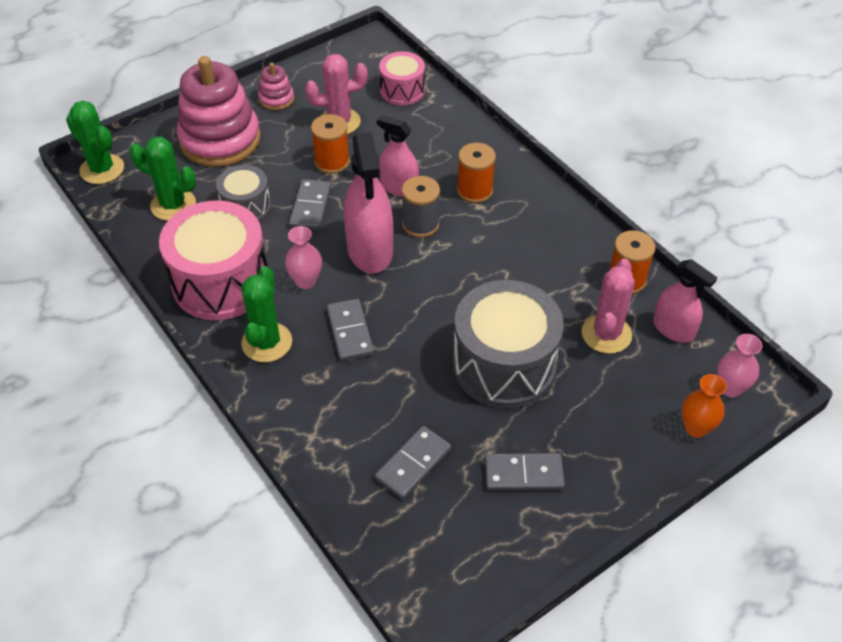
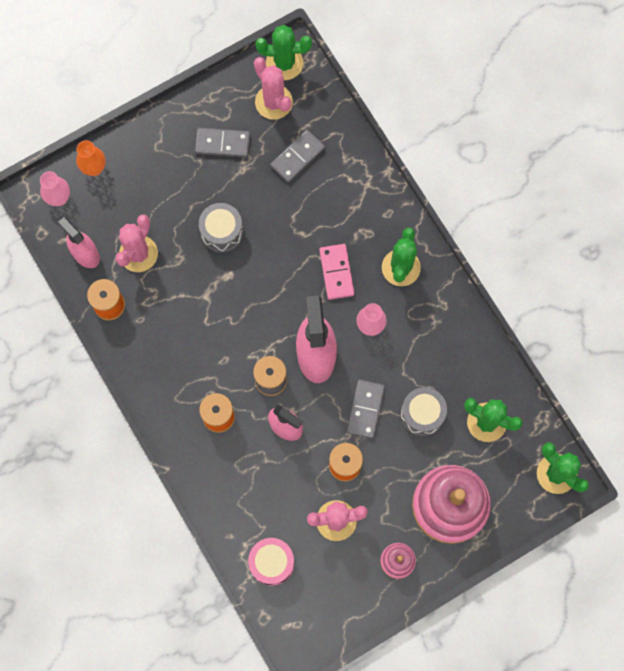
camera: 175 degrees left, 25 degrees up
(221, 282) = (439, 331): pink drum -> none
(350, 332) = (336, 272): grey domino -> pink domino
(448, 601) = (284, 63): none -> green cactus
(457, 539) = (274, 102): none -> pink cactus
(504, 365) = (222, 232): grey drum -> grey drum, size x0.54

